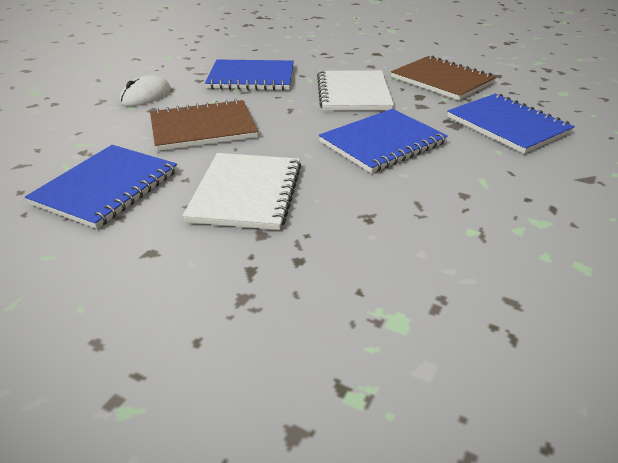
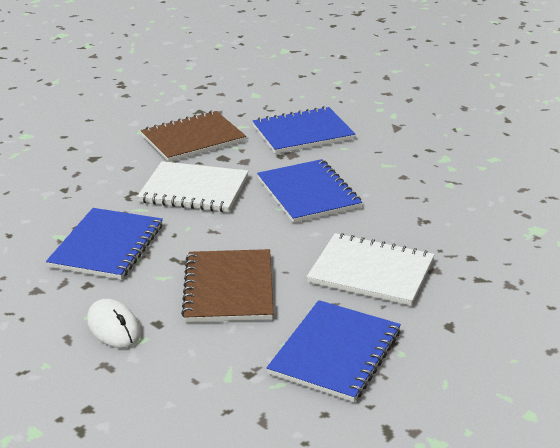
camera: 75 degrees left, 5 degrees down
(107, 187) = (335, 353): blue notebook -> blue notebook turned 75 degrees clockwise

